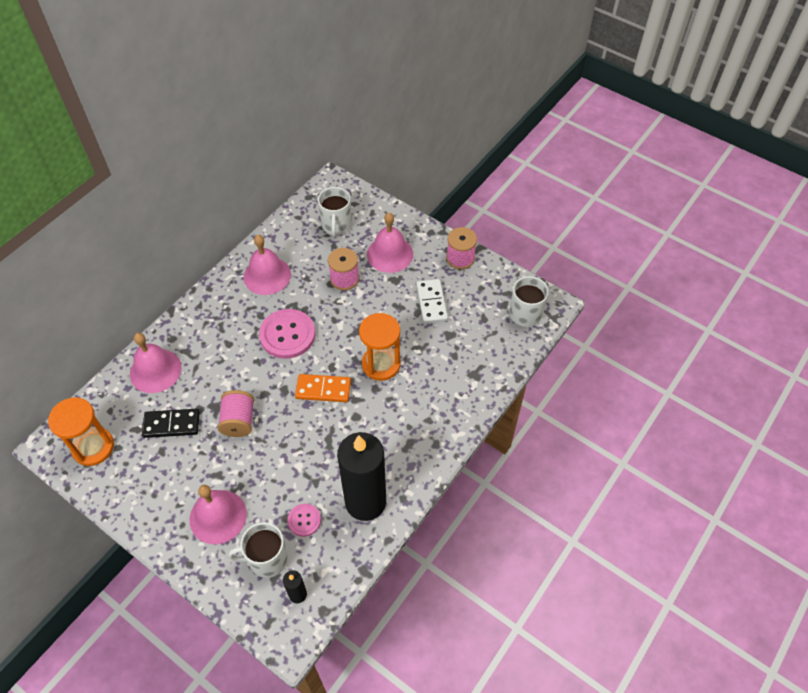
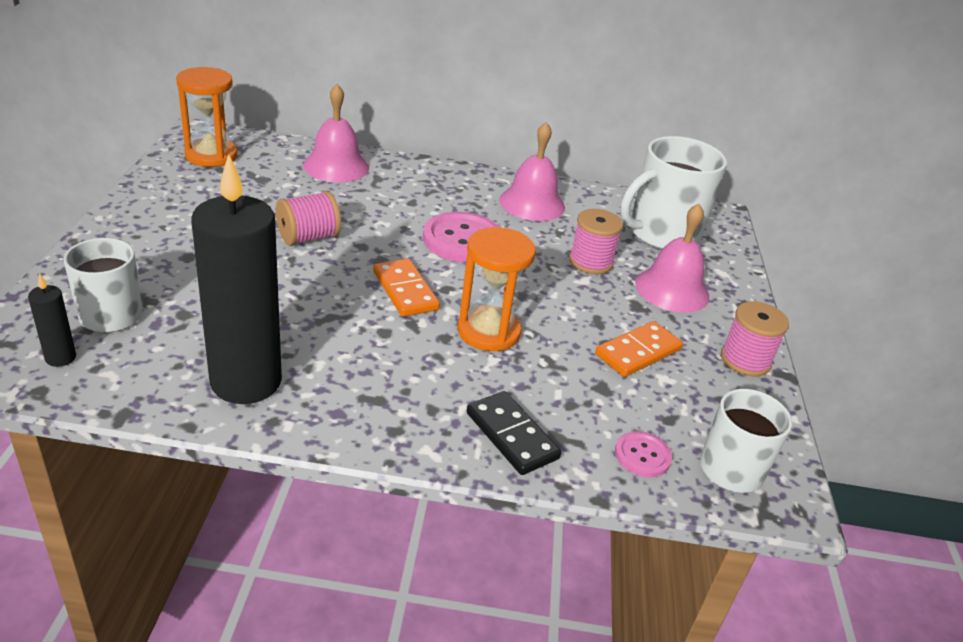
camera: 55 degrees right, 20 degrees down
(171, 424) = (271, 194): black domino -> black domino (511, 435)
(218, 516) = (159, 258): pink bell -> none
(304, 520) = (186, 330): pink button -> pink button (642, 455)
(336, 225) = (661, 234): white mug -> white mug, size x1.58
(431, 302) = (638, 352): white domino -> orange domino

